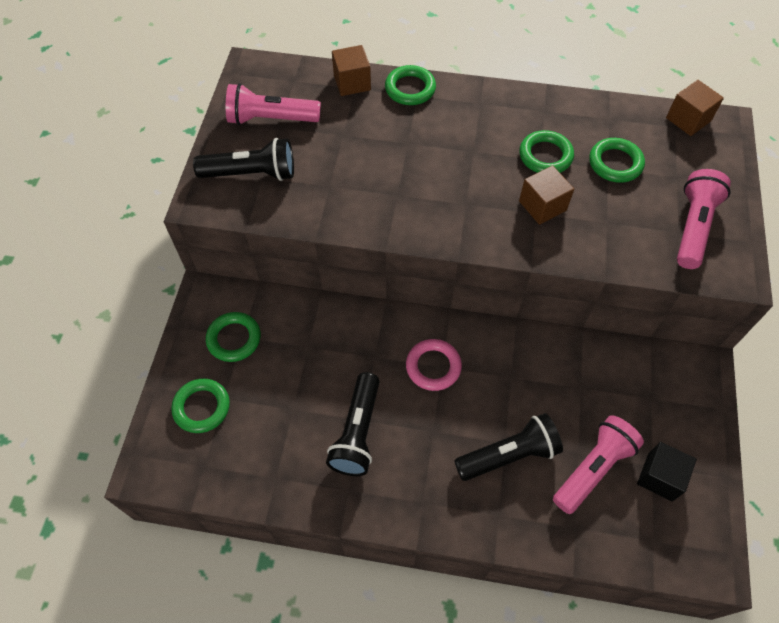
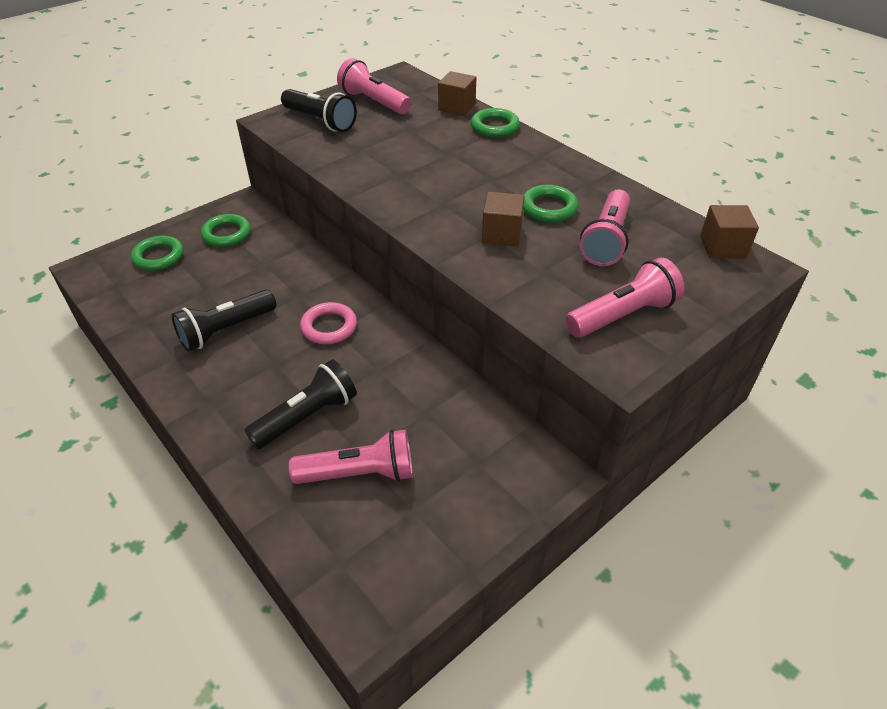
camera: 40 degrees right, 15 degrees down
(509, 455) = (307, 416): black flashlight -> black flashlight turned 60 degrees counterclockwise
(615, 163) = (606, 240): green ring -> pink flashlight
(660, 477) = (408, 522): black cube -> none

